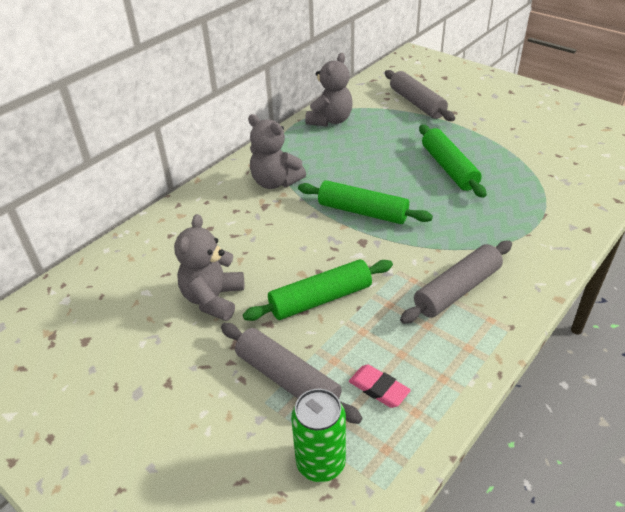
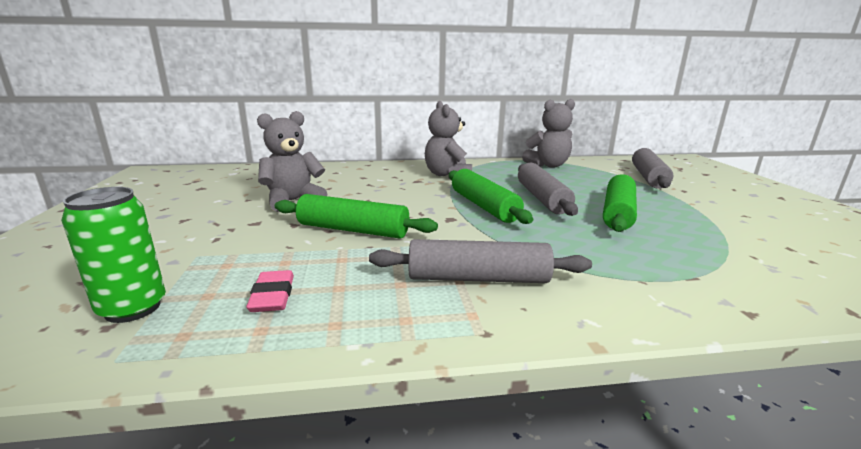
camera: 40 degrees right, 20 degrees down
(287, 379) = (236, 254): grey rolling pin -> grey rolling pin (542, 198)

